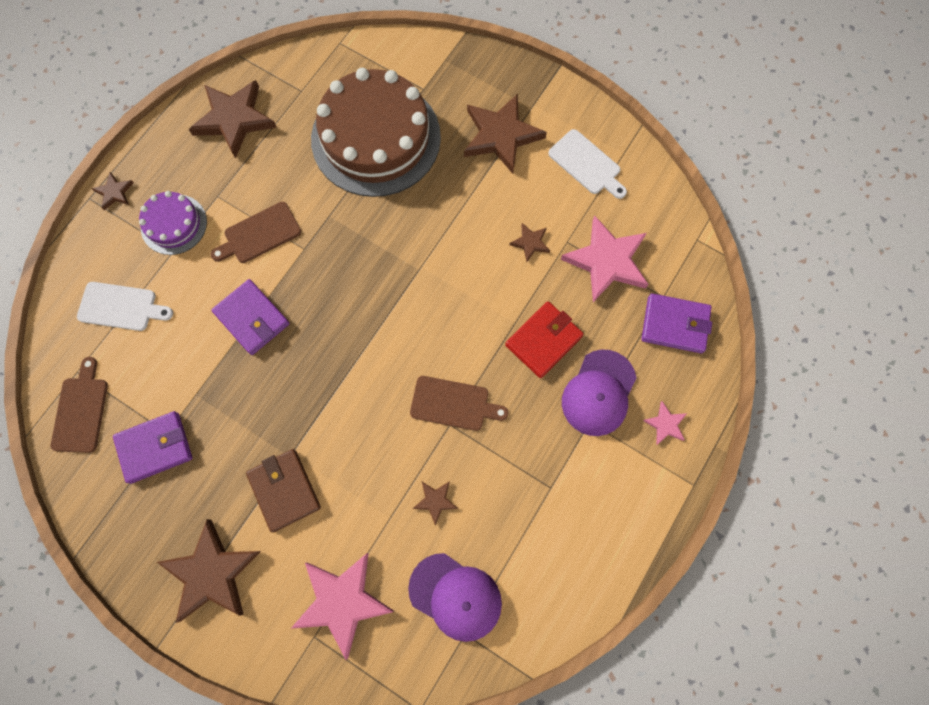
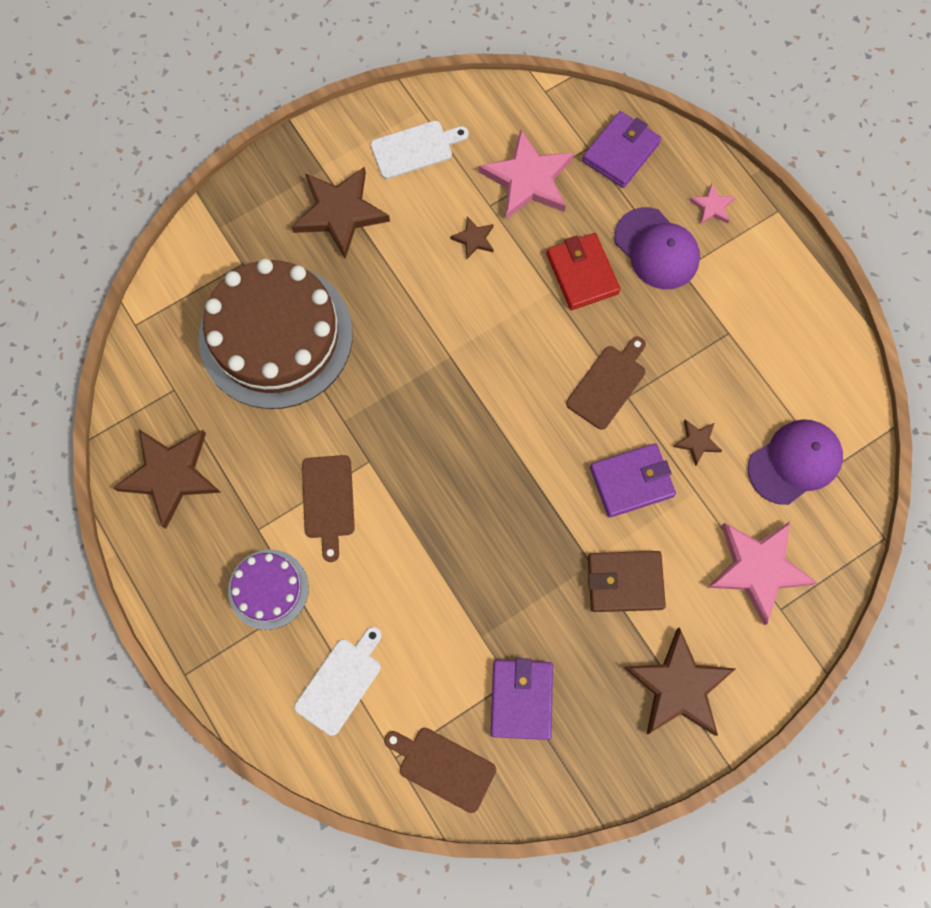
camera: 65 degrees left, 0 degrees up
(114, 192) = (192, 642): brown star -> none
(252, 318) = (423, 545): purple wallet -> purple wallet (631, 481)

